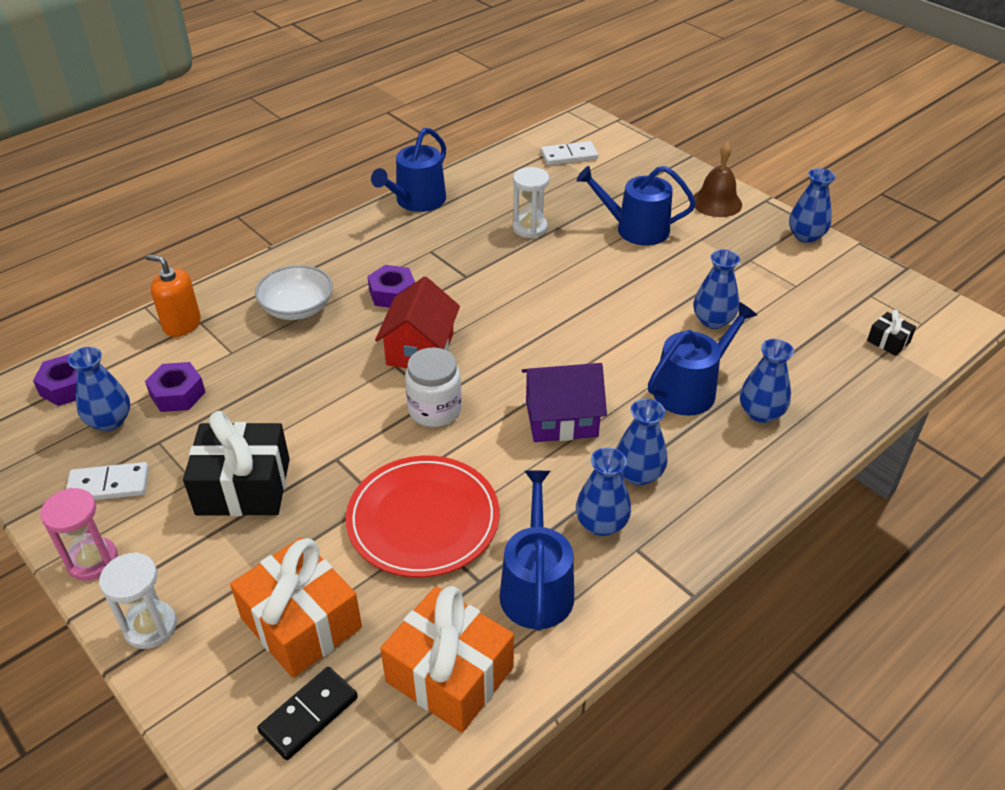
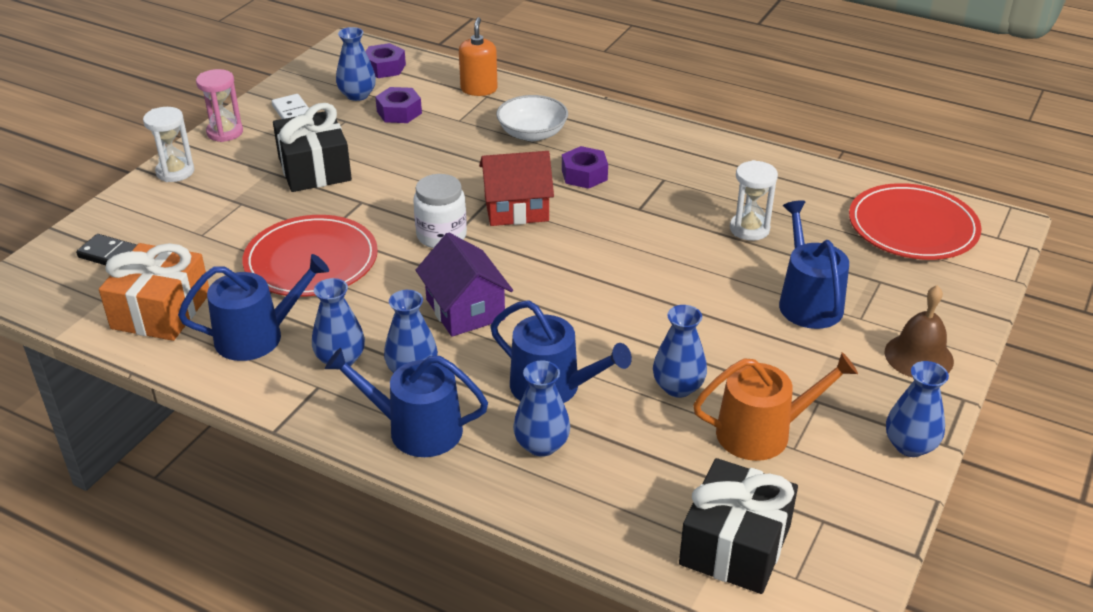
camera: 70 degrees right, 5 degrees down
(301, 623) = (193, 231): orange gift -> none
(417, 201) = (738, 152): blue watering can -> blue watering can (416, 429)
(569, 156) = (912, 227): white domino -> red plate
(776, 295) = (762, 432): none -> orange watering can
(888, 341) = (735, 545): black gift -> black gift, size x2.20

